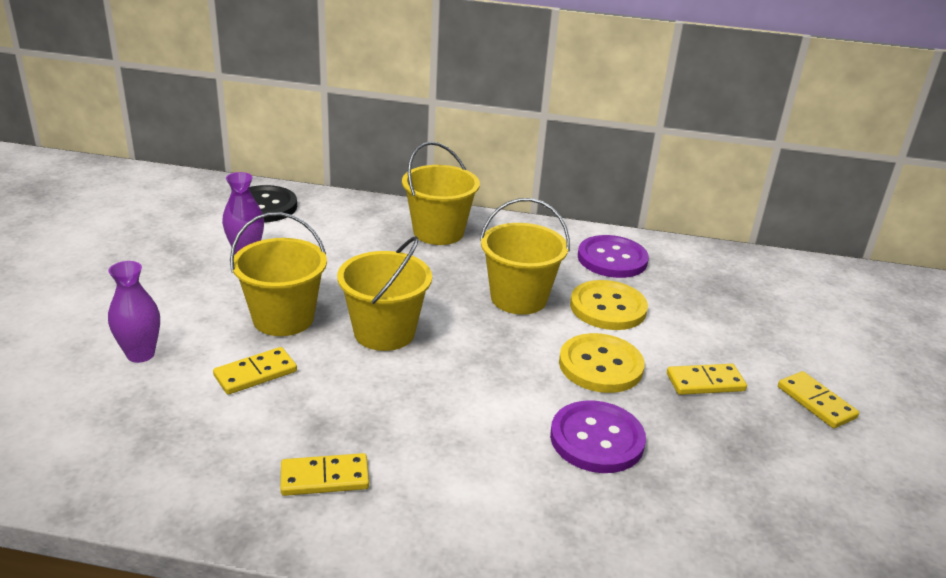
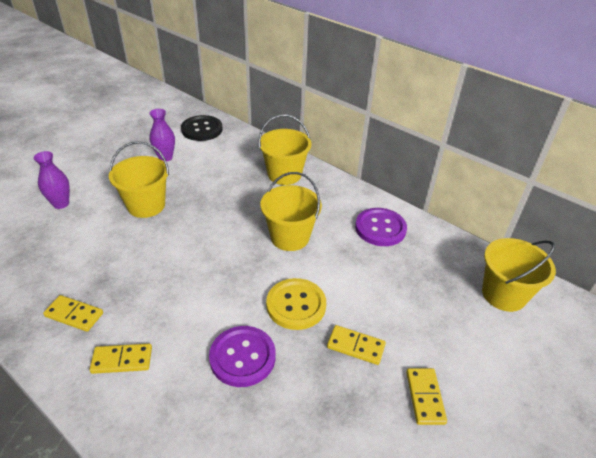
camera: 30 degrees right, 10 degrees up
(255, 374) = (101, 235): yellow domino -> yellow domino (122, 360)
(384, 332) = (190, 233): yellow bucket -> yellow bucket (503, 294)
(608, 307) = (342, 264): yellow button -> none

